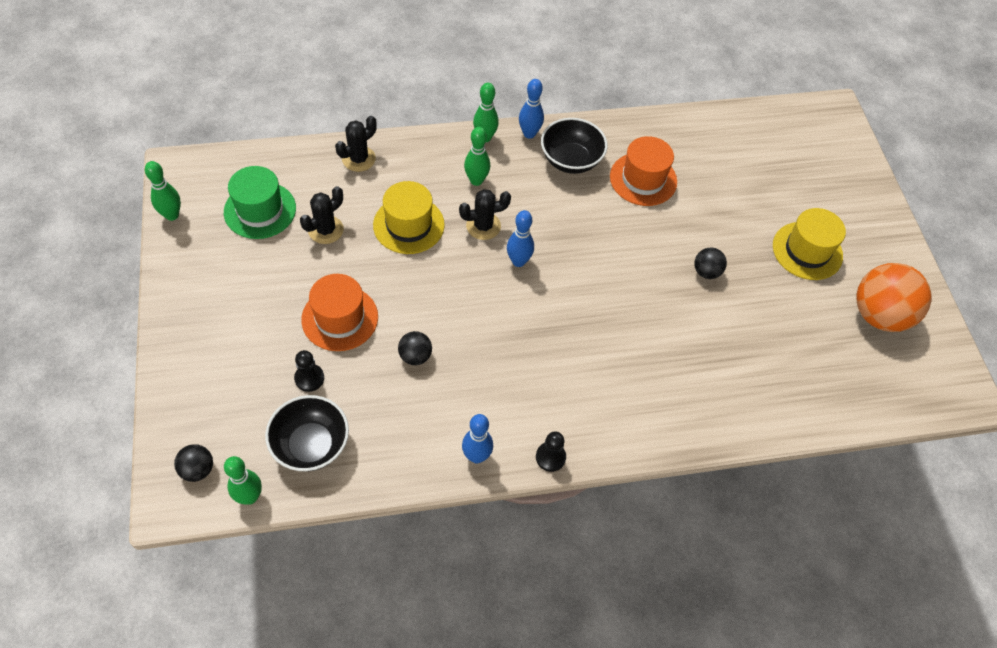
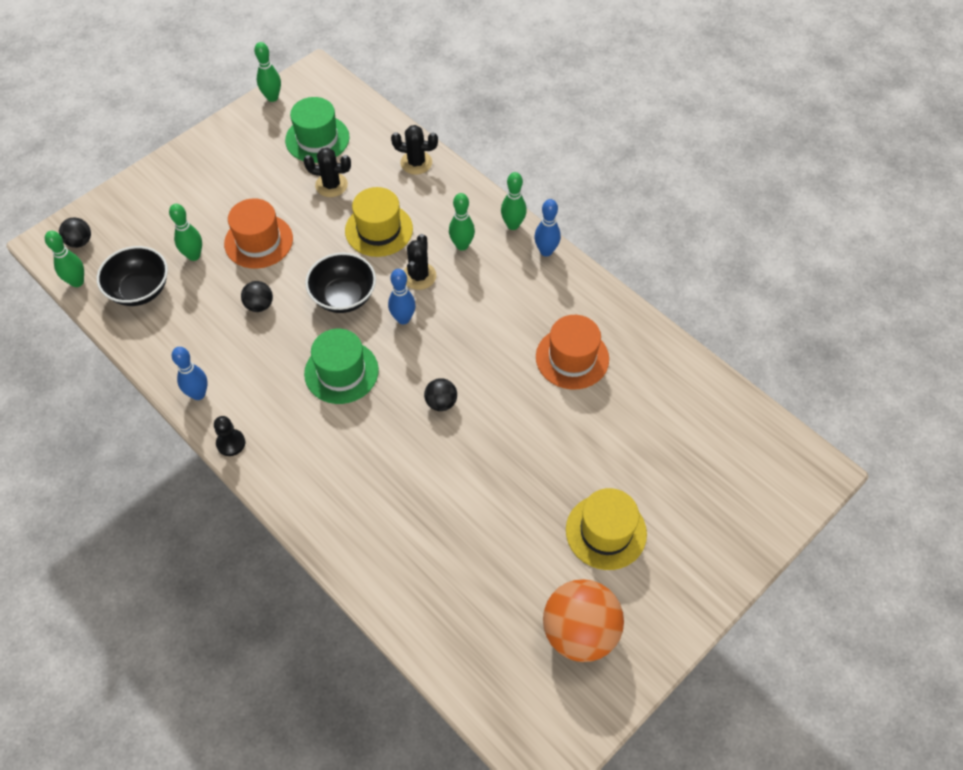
camera: 60 degrees right, 0 degrees up
(309, 378) = (194, 255): black pawn -> green bowling pin
(483, 226) = (419, 276): black cactus -> black cactus turned 60 degrees clockwise
(538, 334) = (341, 372): none -> green hat
(571, 160) = (544, 295): black bowl -> black bowl (343, 297)
(706, 272) = (508, 460): black ball -> black ball (441, 402)

